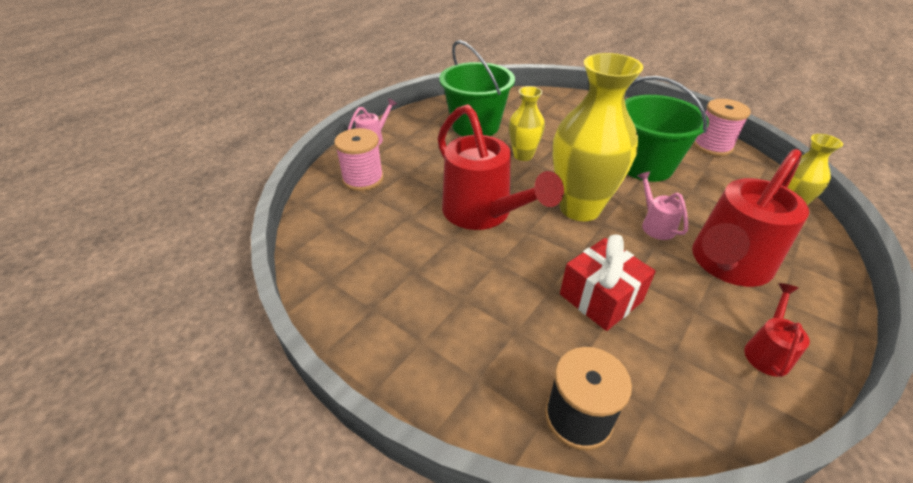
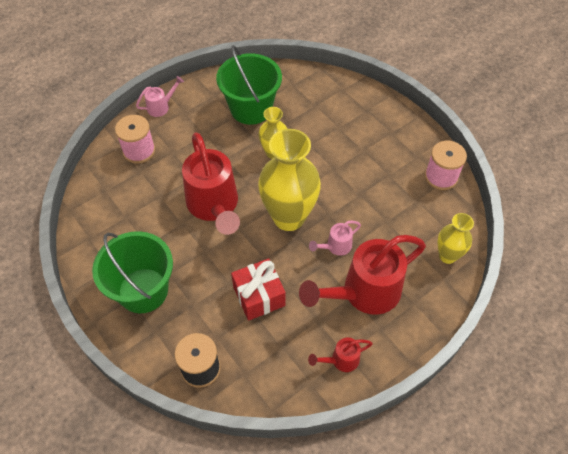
camera: 15 degrees right, 15 degrees up
(645, 166) = (367, 186): green bucket -> green bucket (143, 290)
(655, 225) = (336, 246): pink watering can -> pink watering can turned 120 degrees counterclockwise
(767, 351) = (341, 360): red watering can -> red watering can turned 150 degrees counterclockwise

